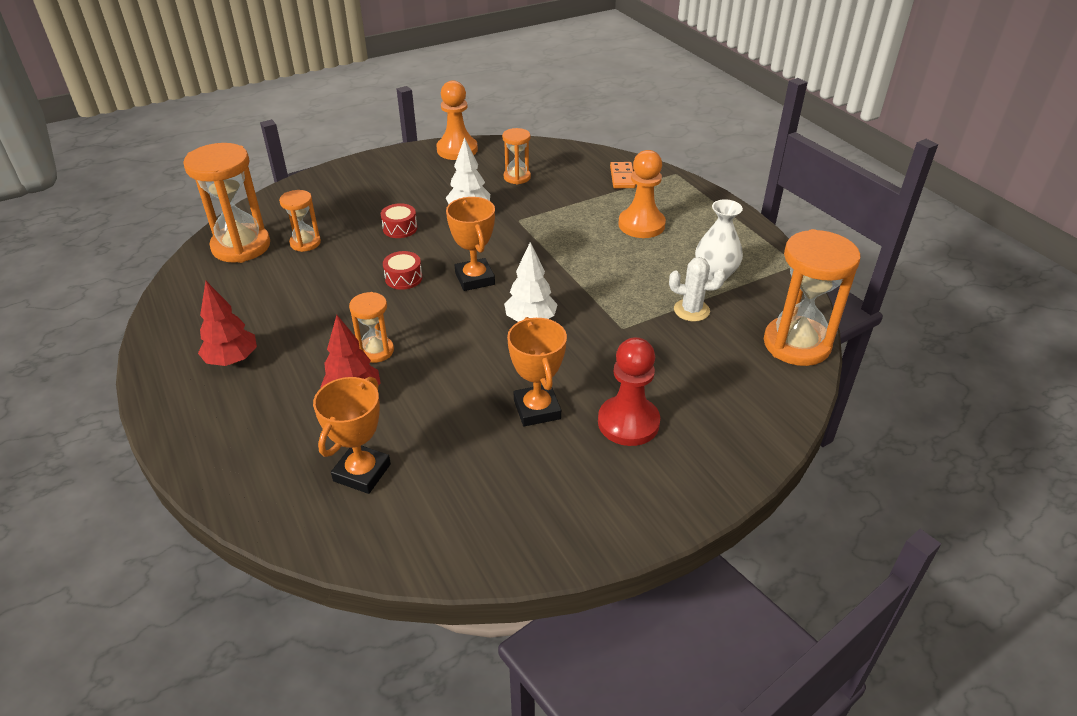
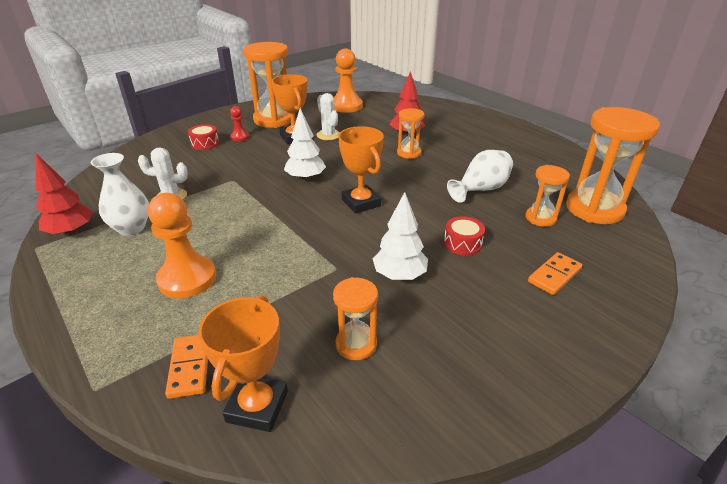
camera: 170 degrees right, 5 degrees down
(232, 360) = (496, 142): red tree -> red tree (71, 232)
(332, 281) = (480, 189): none -> white vase
(348, 199) = (554, 275): none -> orange domino
(362, 472) = (380, 112): orange trophy -> orange trophy (257, 406)
(403, 278) = (423, 197): red drum -> red drum (205, 143)
(457, 150) = (480, 404): orange pawn -> orange pawn (346, 106)
(480, 409) = (328, 135): none -> white cactus
(628, 422) = (240, 137): red pawn -> red pawn, size x0.50
(796, 344) = (99, 182): orange hourglass -> orange hourglass (274, 120)

